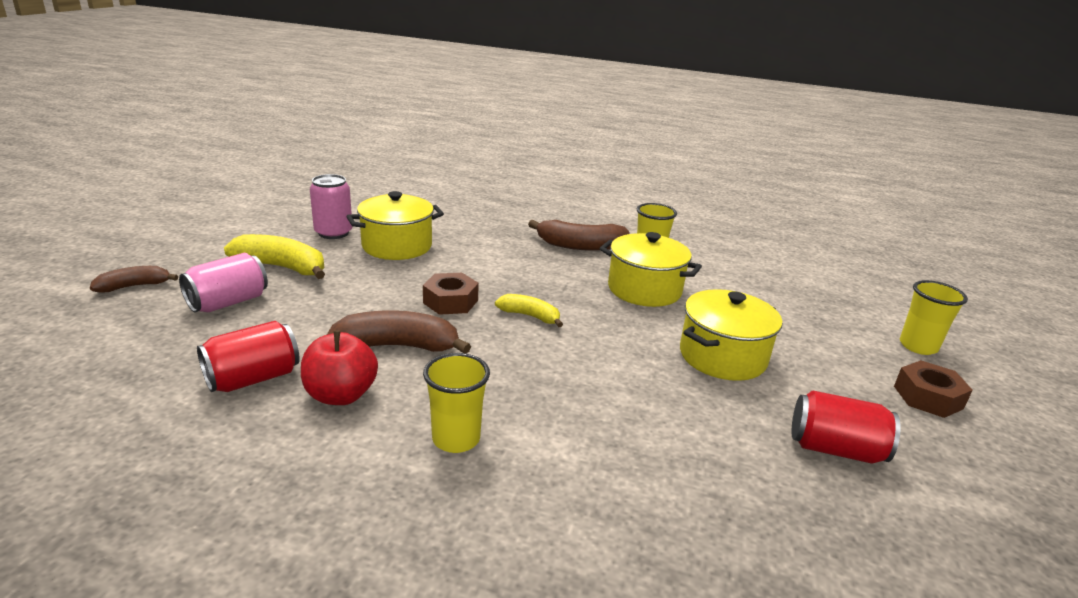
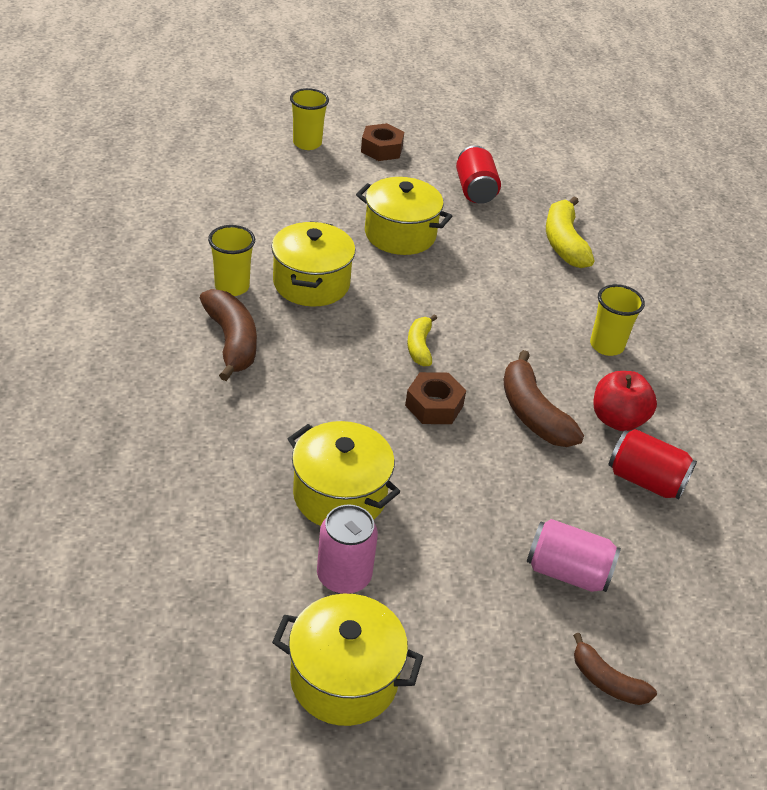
camera: 115 degrees left, 15 degrees up
(269, 218) = (344, 678): none -> yellow pot
(282, 267) = (467, 573): yellow banana -> yellow banana (564, 242)

